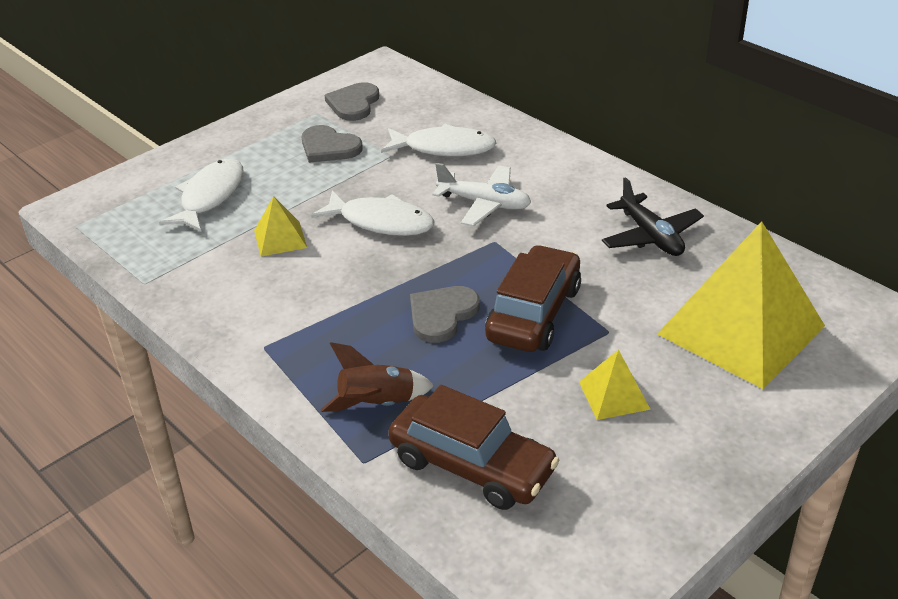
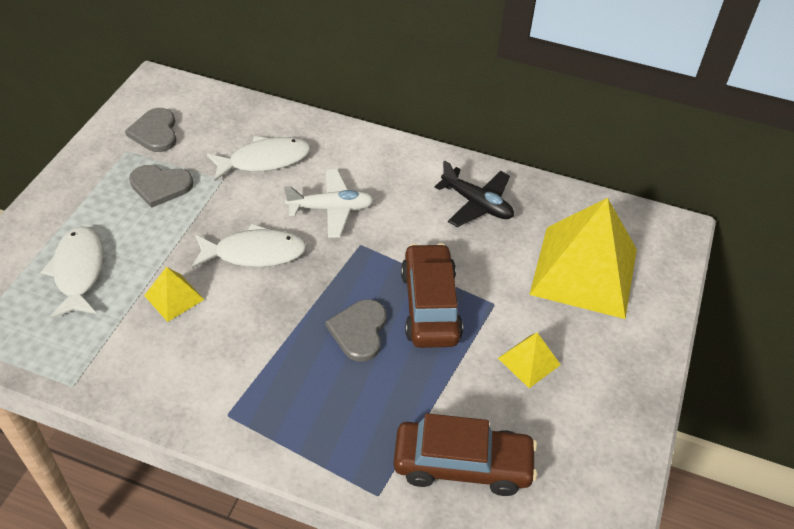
camera: 30 degrees left, 10 degrees up
(377, 404) = (357, 436): brown rocket -> none

